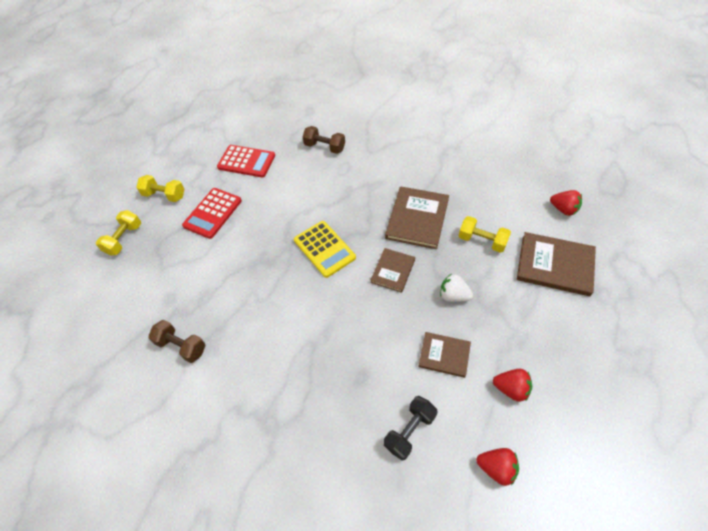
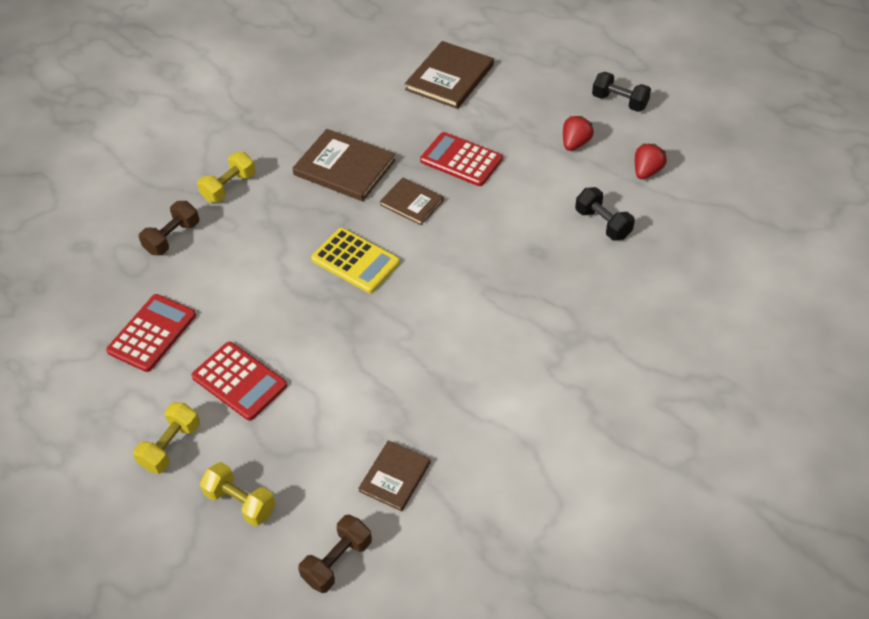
camera: 80 degrees left, 5 degrees down
(181, 346) = (454, 422): brown dumbbell -> brown dumbbell (337, 561)
(324, 249) = (355, 261): yellow calculator -> yellow calculator turned 60 degrees clockwise
(444, 355) = (529, 182): brown book -> brown book (395, 477)
(453, 295) = (461, 160): white strawberry -> red calculator
(482, 241) = (398, 122): yellow dumbbell -> yellow dumbbell (229, 187)
(563, 209) = (381, 51): red strawberry -> none
(593, 425) = (619, 102): none -> black dumbbell

